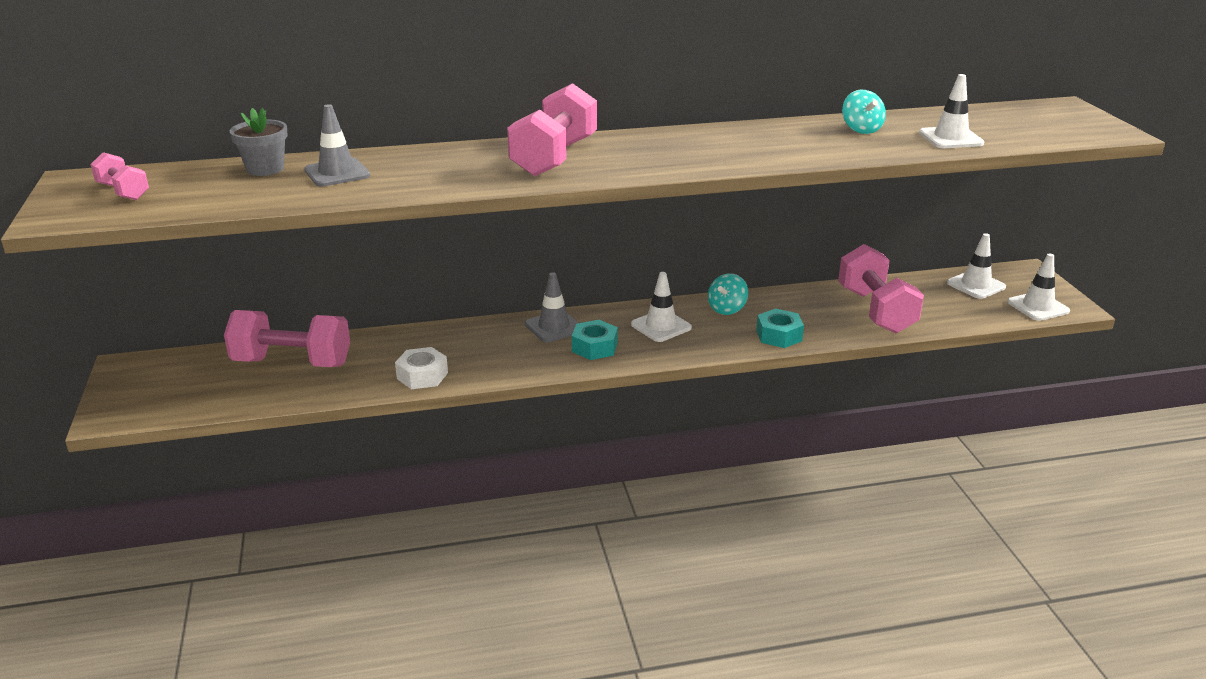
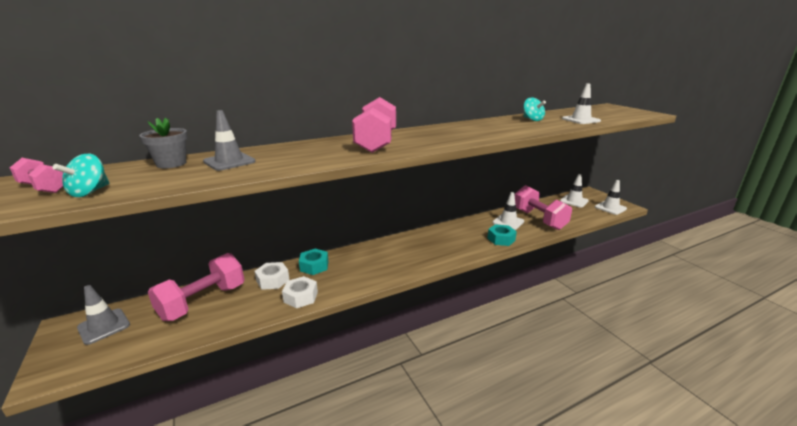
camera: 15 degrees left, 5 degrees down
(292, 363) = (203, 302): pink dumbbell -> pink dumbbell turned 45 degrees counterclockwise
(391, 348) = (273, 280): none -> white nut
(554, 327) = (372, 252): grey traffic cone -> grey traffic cone (104, 326)
(594, 347) = (403, 261): turquoise nut -> turquoise nut (314, 266)
(661, 326) = (434, 243): white traffic cone -> white traffic cone (508, 222)
(727, 309) = (464, 228): turquoise spinning top -> turquoise spinning top (90, 192)

